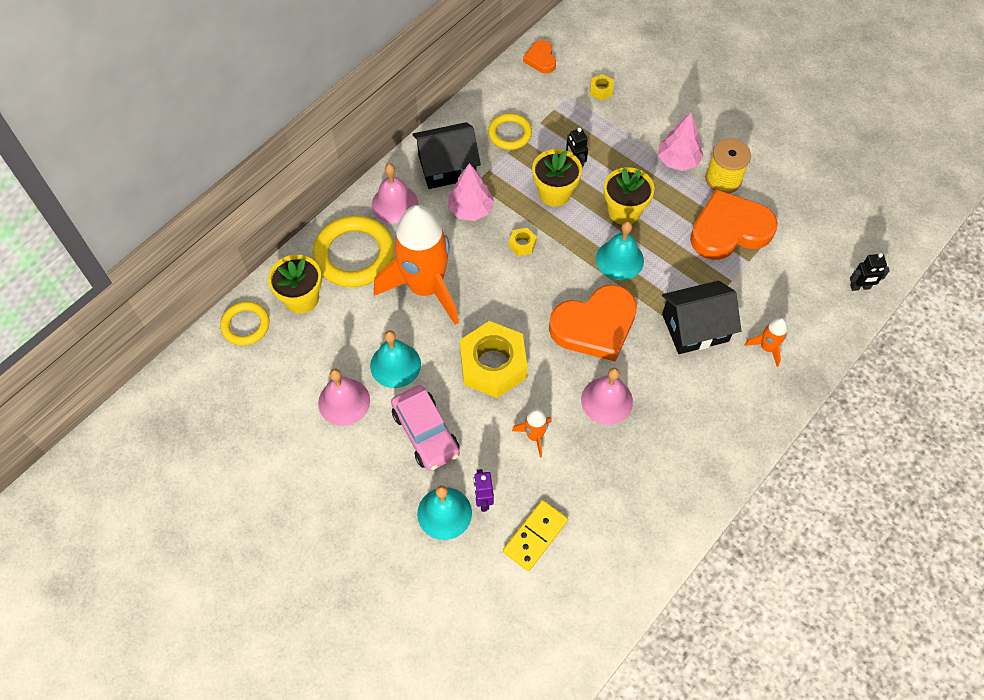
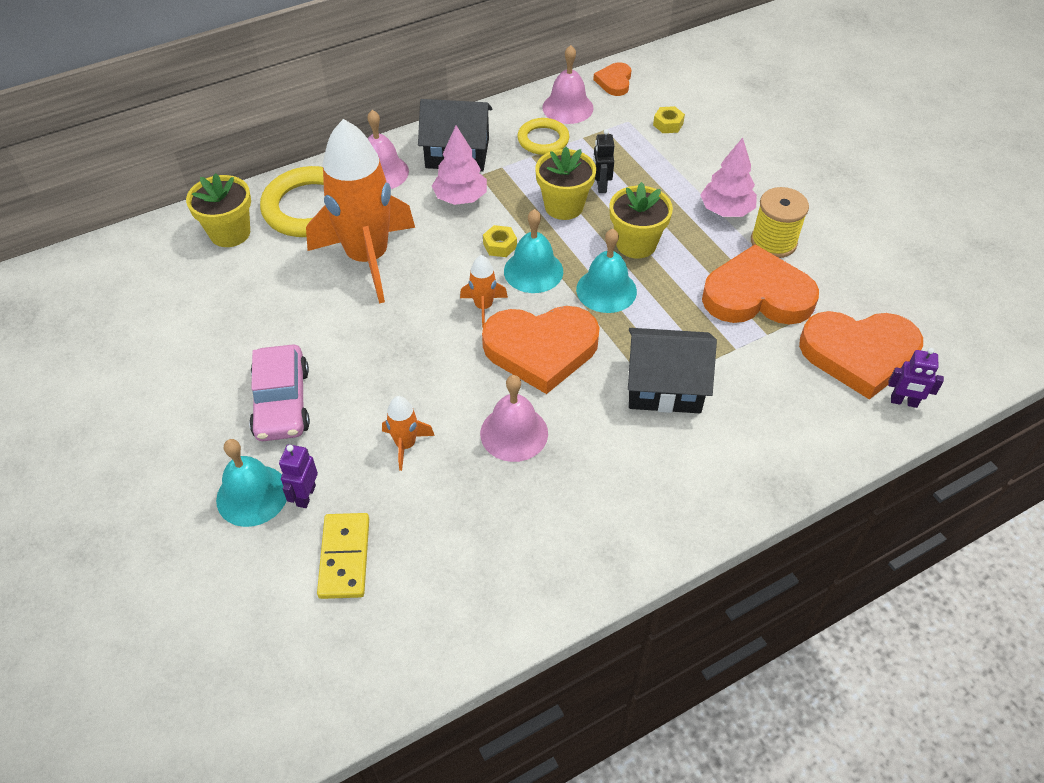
camera: 20 degrees right, 10 degrees down
(245, 325) = (157, 241): yellow ring -> none
(344, 401) = (212, 343): pink bell -> pink bell (567, 107)
(395, 365) = (290, 324): turquoise bell -> turquoise bell (533, 271)
(493, 365) = (399, 356): yellow nut -> none
(535, 536) = (344, 557): yellow domino -> yellow domino turned 60 degrees counterclockwise
(767, 348) = (747, 435): orange rocket -> orange rocket (483, 307)
(817, 258) = (859, 354): none -> orange heart
(860, 287) = (904, 402): black robot -> purple robot

